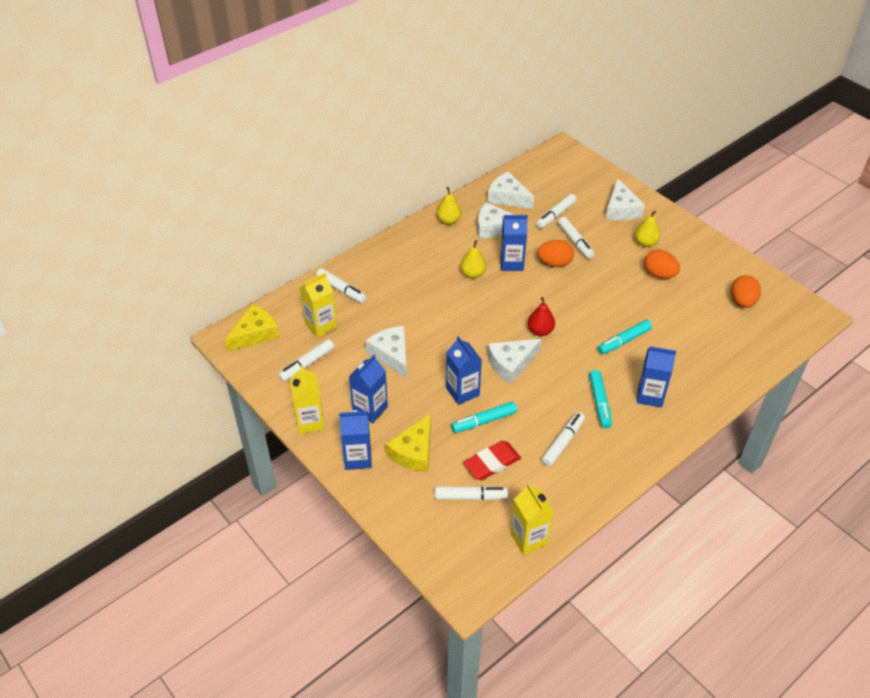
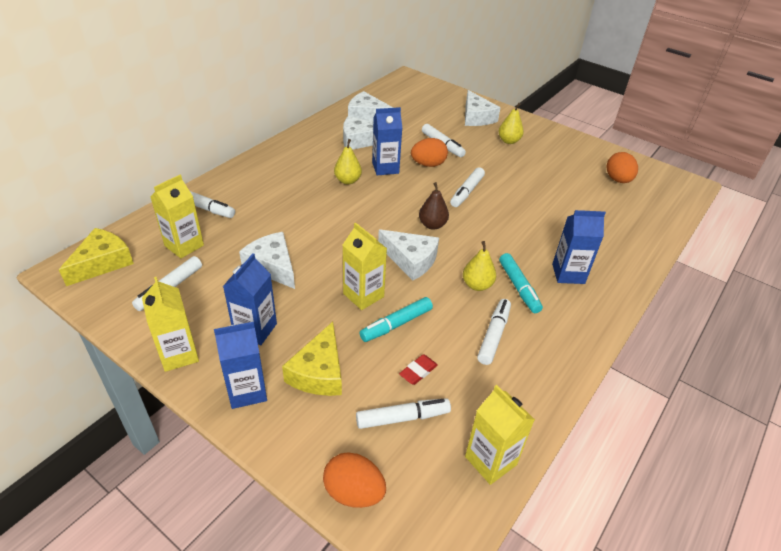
camera: 15 degrees left, 5 degrees down
(448, 220) = (312, 138): yellow pear -> yellow pear (477, 285)
(462, 391) = (363, 295): blue carton -> yellow carton
(492, 463) = (418, 371): red eraser -> red eraser, size x0.58
(511, 364) = (410, 260): white cheese -> white cheese turned 105 degrees counterclockwise
(540, 331) = (432, 225): red pear -> brown pear
(555, 215) = (417, 126): white marker -> white marker (466, 192)
(624, 341) = (521, 225): turquoise marker -> none
(659, 274) = (532, 165): orange egg -> orange egg (354, 492)

